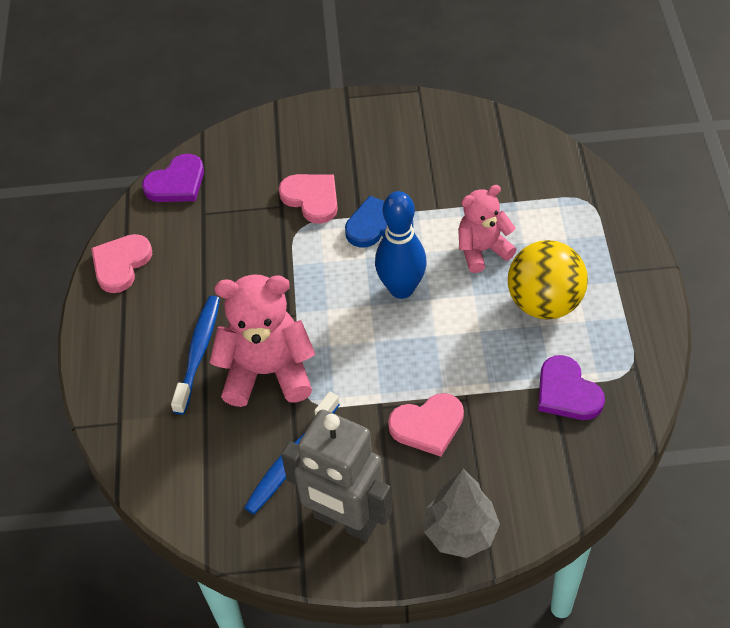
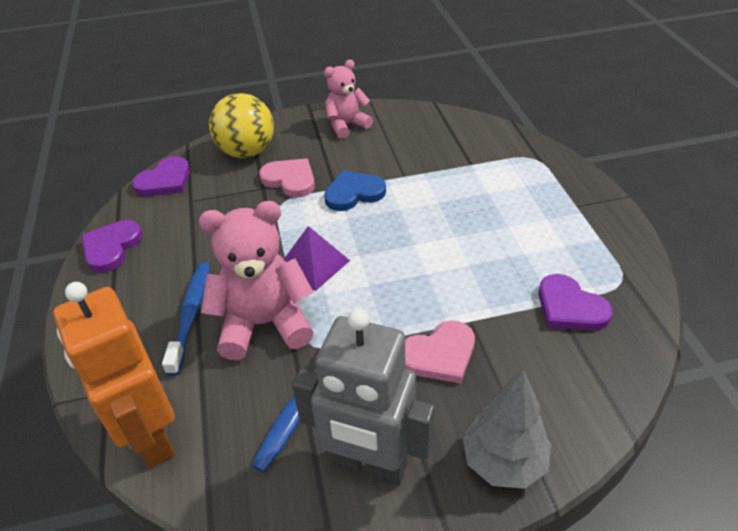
camera: 10 degrees left, 10 degrees down
(121, 264) = (111, 247): pink heart -> purple heart
(159, 470) = (151, 437): none -> orange robot
(323, 310) = (313, 264): none -> purple pyramid
(401, 288) = (385, 238): blue bowling pin -> none
(482, 250) = (453, 201): pink teddy bear -> pink teddy bear (347, 125)
(544, 302) = (522, 235): yellow ball -> yellow ball (247, 152)

